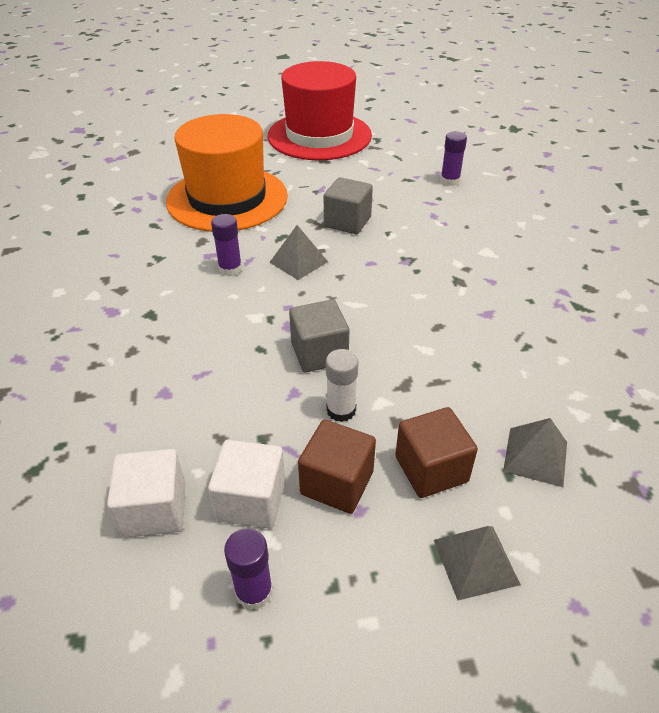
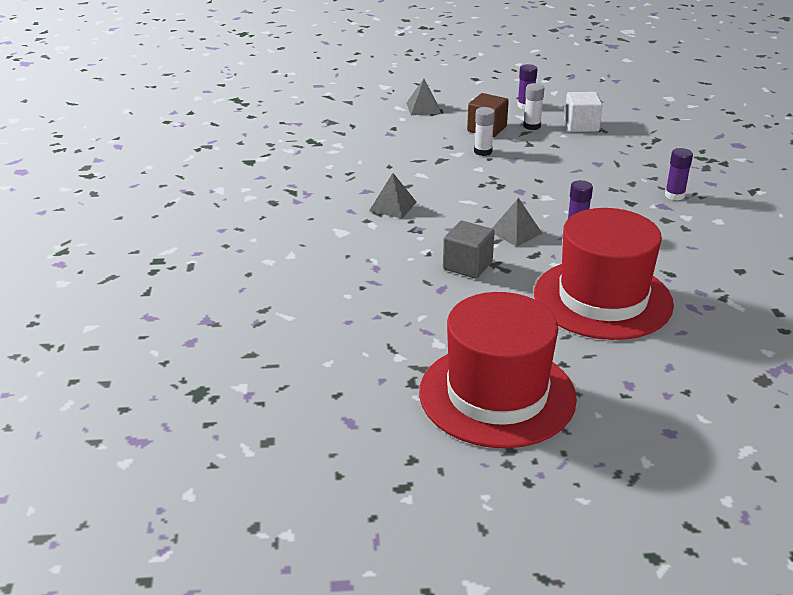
camera: 175 degrees left, 10 degrees down
(227, 198) = (602, 299): orange hat -> red hat
(251, 500) = (532, 126): white cube -> white glue stick
(319, 353) = (496, 176): grey cube -> none
(431, 469) = (435, 131): brown cube -> none
(450, 181) = (339, 307): purple glue stick -> purple glue stick (674, 195)
(535, 456) = (375, 132): grey pyramid -> grey pyramid (392, 206)

